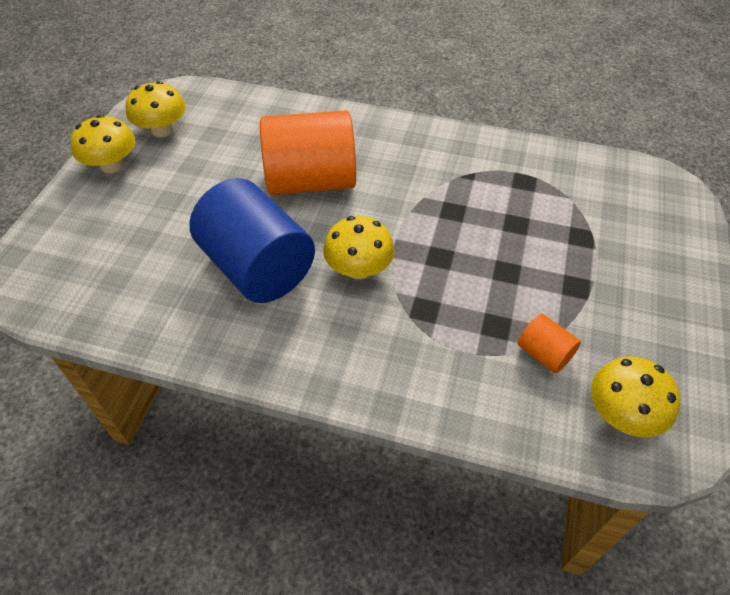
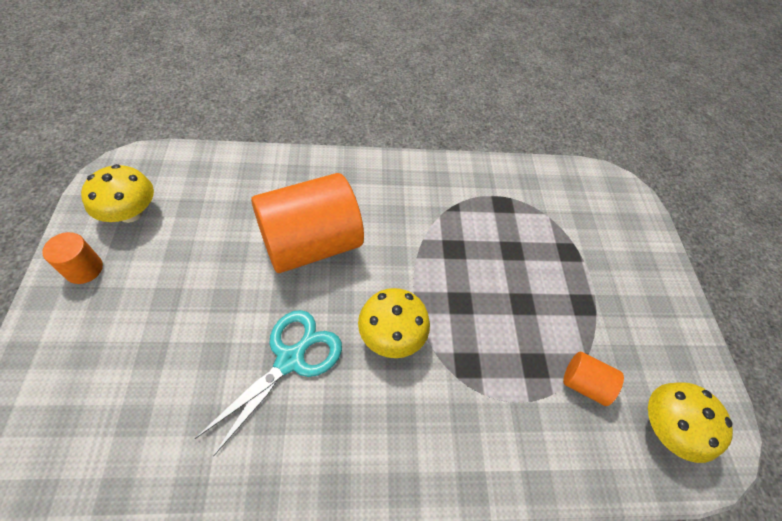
camera: 25 degrees left, 5 degrees up
(112, 165) = (84, 269): yellow mushroom -> orange cylinder
(257, 267) = (290, 360): blue cylinder -> turquoise scissors

